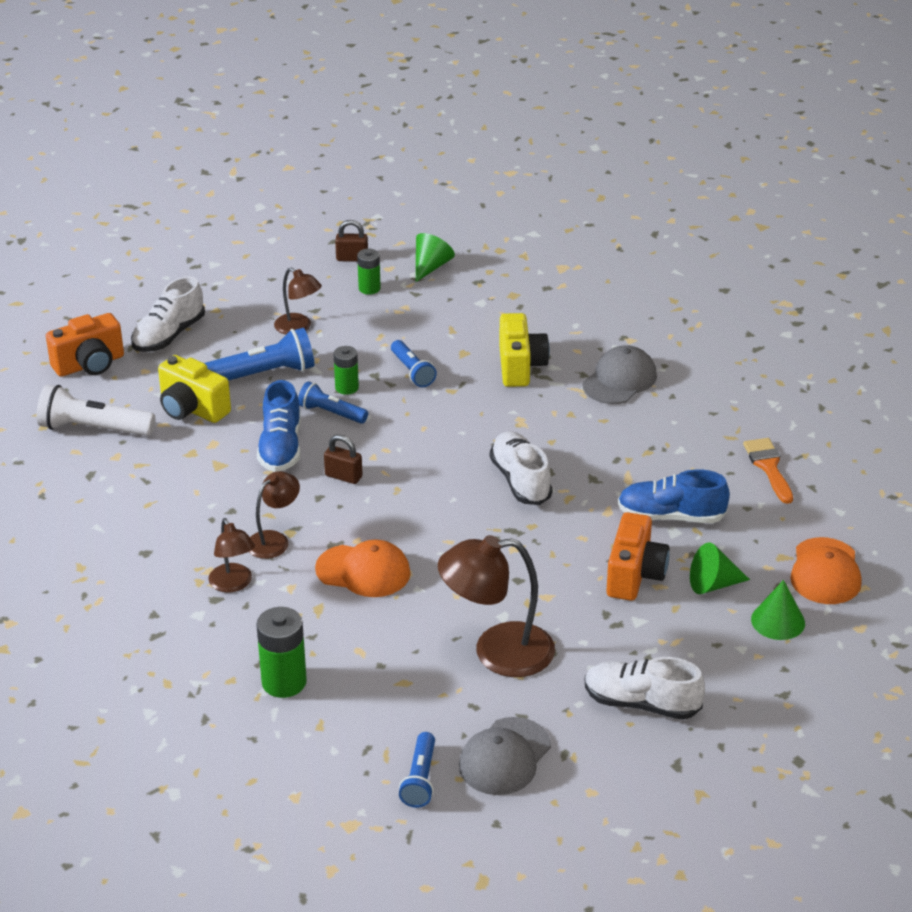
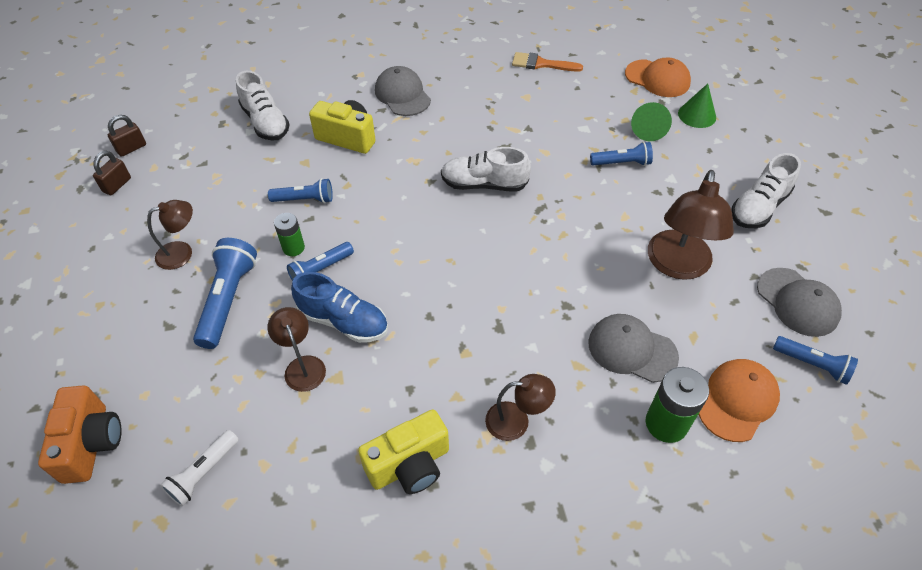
camera: 65 degrees left, 15 degrees up
(93, 429) = (203, 473): white flashlight -> white flashlight, size x0.63
(169, 335) = (105, 356): white shoe -> white shoe (265, 122)
(192, 409) = (237, 373): yellow camera -> yellow camera (410, 465)
(274, 540) = (470, 368): brown lamp -> brown lamp (302, 366)
(343, 476) = (412, 290): brown padlock -> brown padlock (131, 148)
(359, 641) = (632, 349): none -> grey cap
(363, 571) = (544, 317): orange cap -> orange cap (737, 400)
(369, 288) = (170, 188): green battery -> none
(431, 267) = (176, 142): green cone -> none
(634, 575) = (622, 163): orange camera -> blue flashlight
(671, 516) = (568, 124): blue shoe -> none

